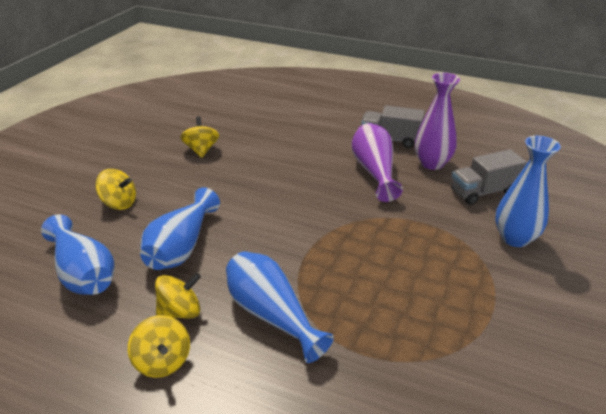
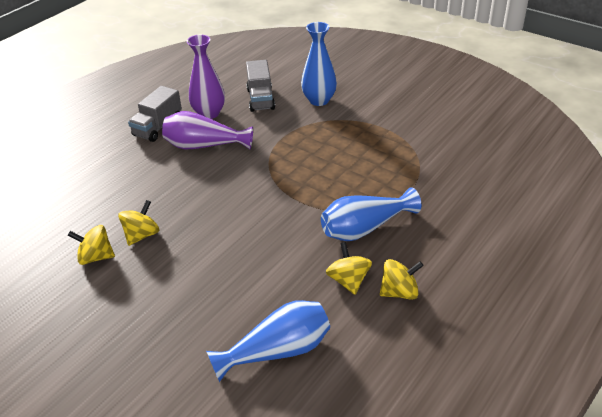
camera: 75 degrees left, 5 degrees up
(119, 203) = (168, 328): yellow spinning top -> yellow spinning top (142, 235)
(181, 247) = (263, 278): blue vase -> none

